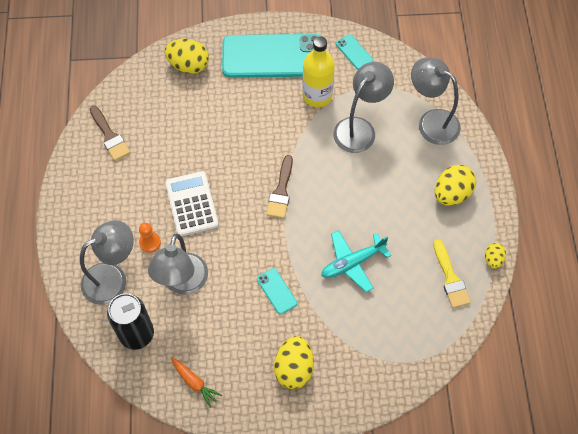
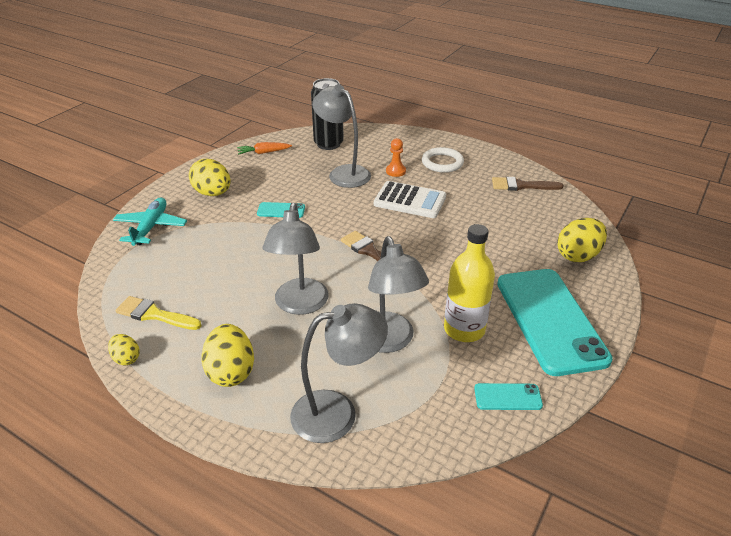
camera: 125 degrees right, 25 degrees down
(108, 213) = (442, 163): none -> white ring
(113, 278) = (383, 148): grey lamp -> grey lamp (300, 305)
(272, 56) = (550, 320): turquoise phone -> turquoise phone turned 45 degrees counterclockwise
(352, 263) = (251, 260): turquoise plane -> turquoise plane (151, 227)

